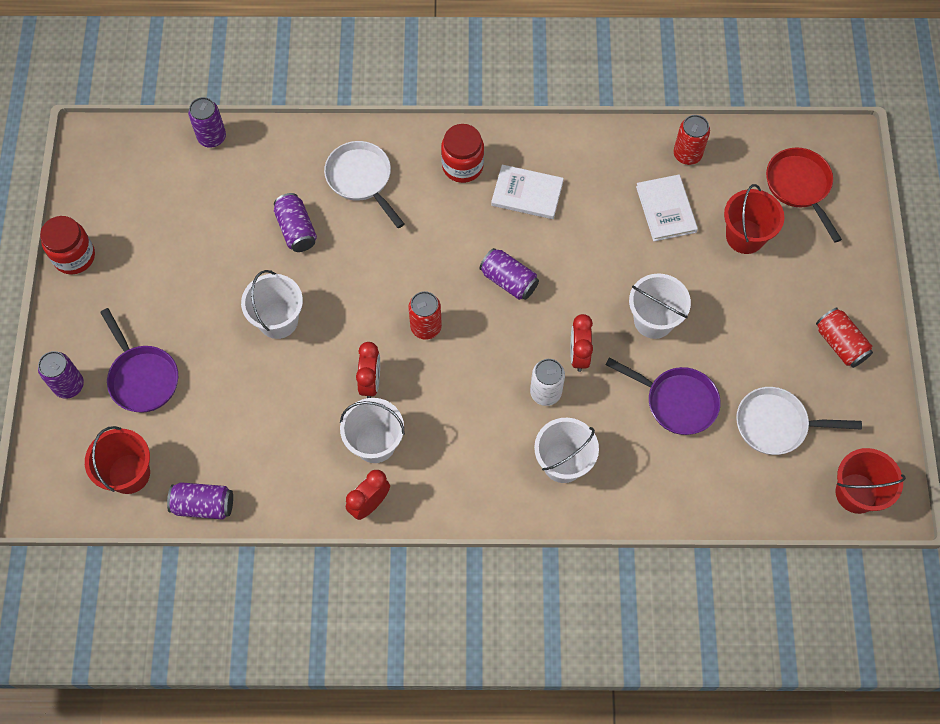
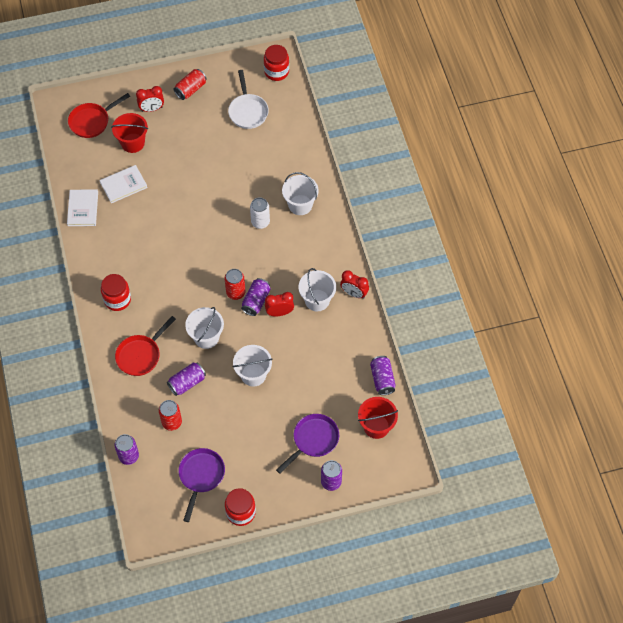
camera: 105 degrees left, 5 degrees down
(361, 179) = (140, 355): white pan -> red pan
(508, 281) = (193, 256): purple can -> purple can (256, 301)
(527, 193) = (129, 259): white book -> white book (83, 209)
(579, 355) = (232, 210): red clock -> red clock (152, 109)
(653, 320) = (200, 178): white bucket -> white bucket (206, 337)
(676, 401) = (247, 158): purple pan -> purple pan (201, 476)
(687, 154) = (82, 181): red can -> red can (172, 422)
(856, 493) = (276, 72): red bucket -> red jar

